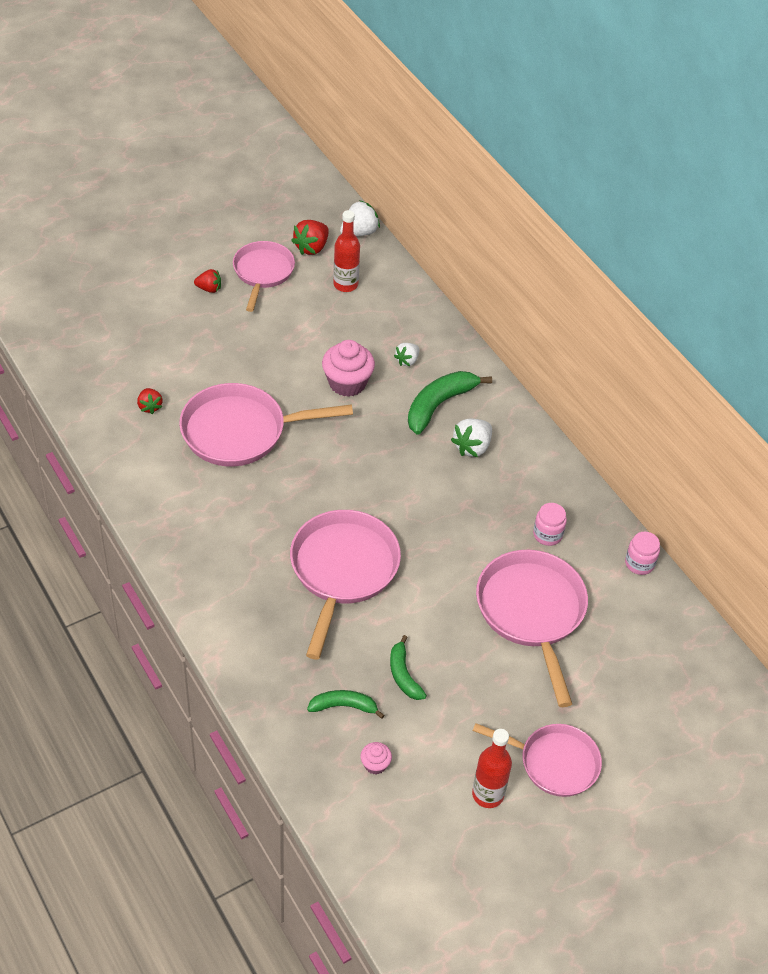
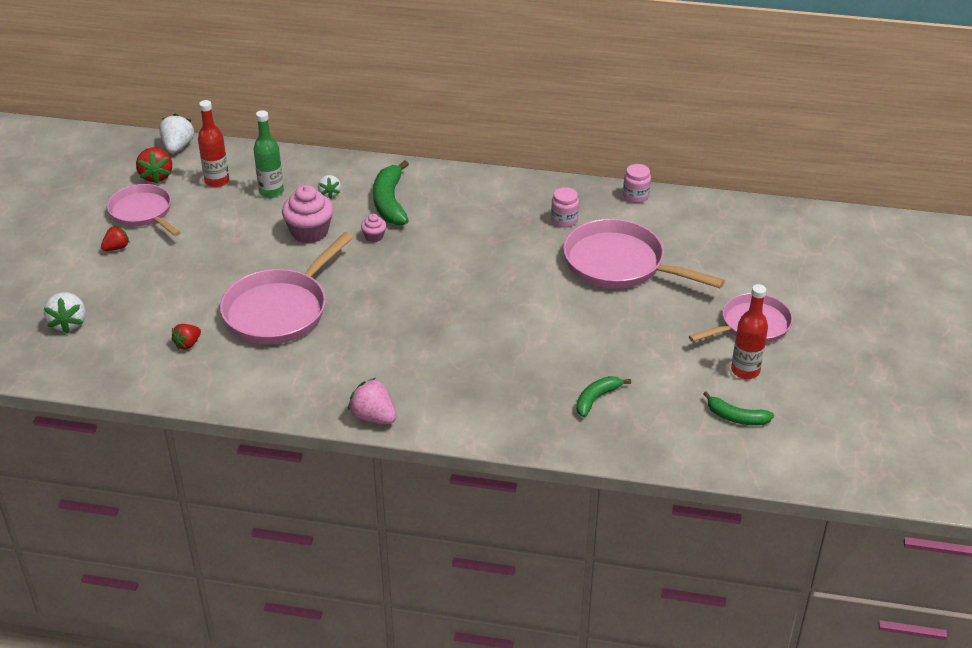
camera: 45 degrees left, 10 degrees down
(150, 407) = (188, 344): red strawberry -> red strawberry turned 105 degrees clockwise
(181, 573) = (373, 417): none -> pink strawberry
(342, 571) = (477, 332): pink pan -> none
(369, 325) = (271, 191): none -> green bottle
(375, 764) = (663, 411): pink cupcake -> pink cupcake (374, 237)
(403, 675) = (603, 353): green banana -> green banana (736, 417)
(472, 447) = (447, 209): white strawberry -> white strawberry (69, 323)

